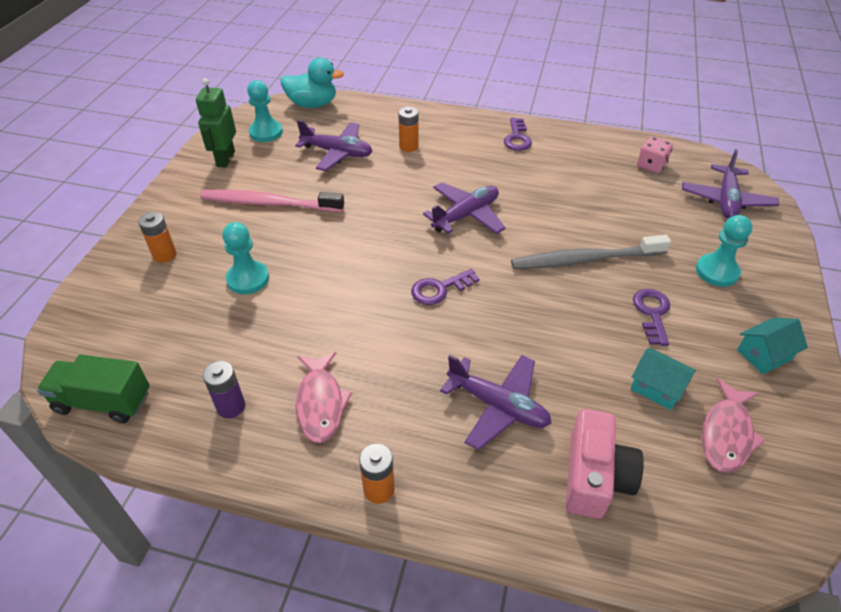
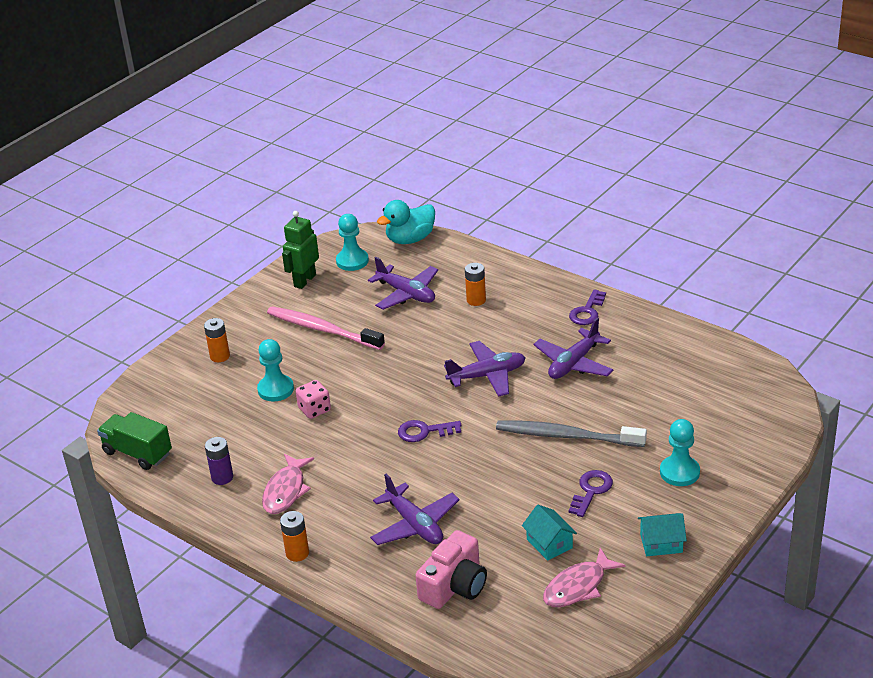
camera: 25 degrees right, 10 degrees down
(312, 104) = (410, 239): turquoise duck -> turquoise duck turned 120 degrees clockwise
(651, 166) = (701, 365): pink dice -> pink dice (314, 410)
(726, 200) = (748, 413): purple plane -> purple plane (573, 363)

